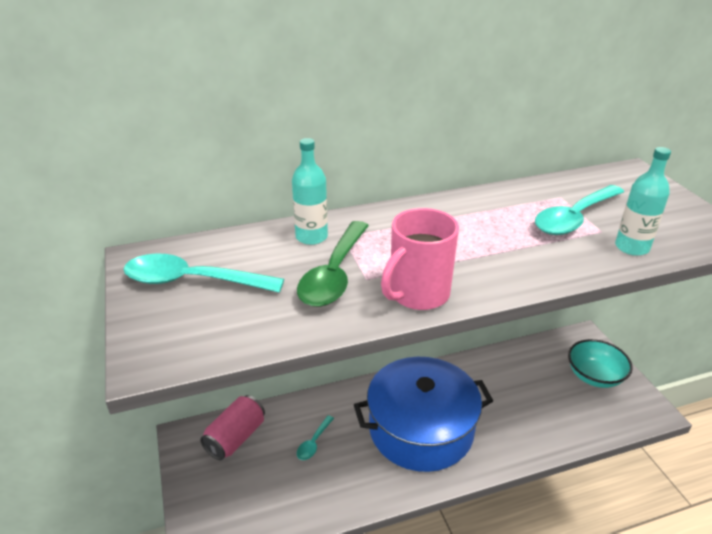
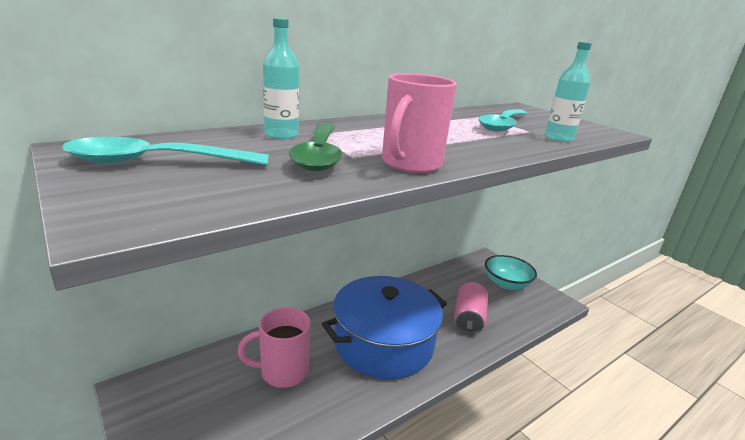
camera: 20 degrees left, 10 degrees down
(235, 438) = (194, 381): pink can -> pink can (468, 318)
(314, 443) = (282, 372): turquoise spoon -> pink mug

